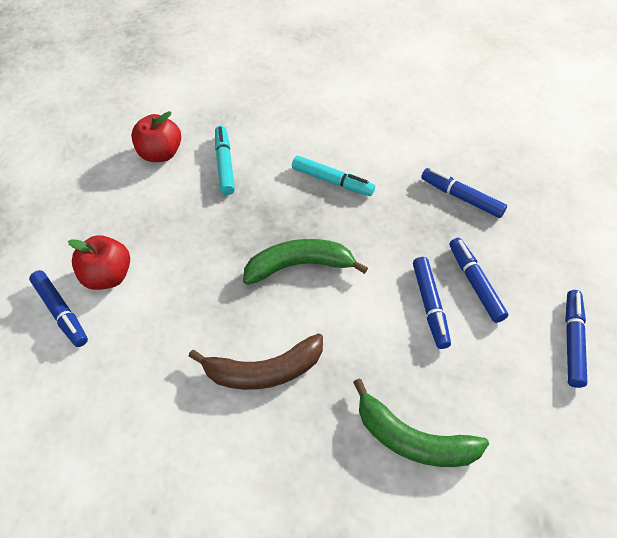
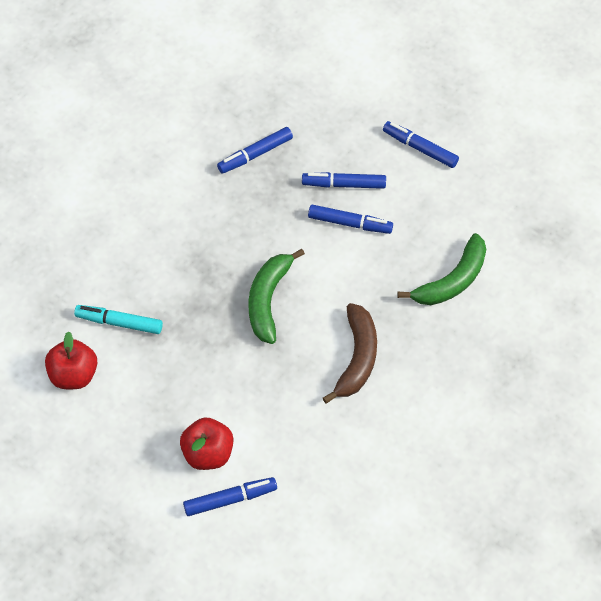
camera: 70 degrees left, 5 degrees up
(332, 181) = (186, 242): turquoise marker -> none

